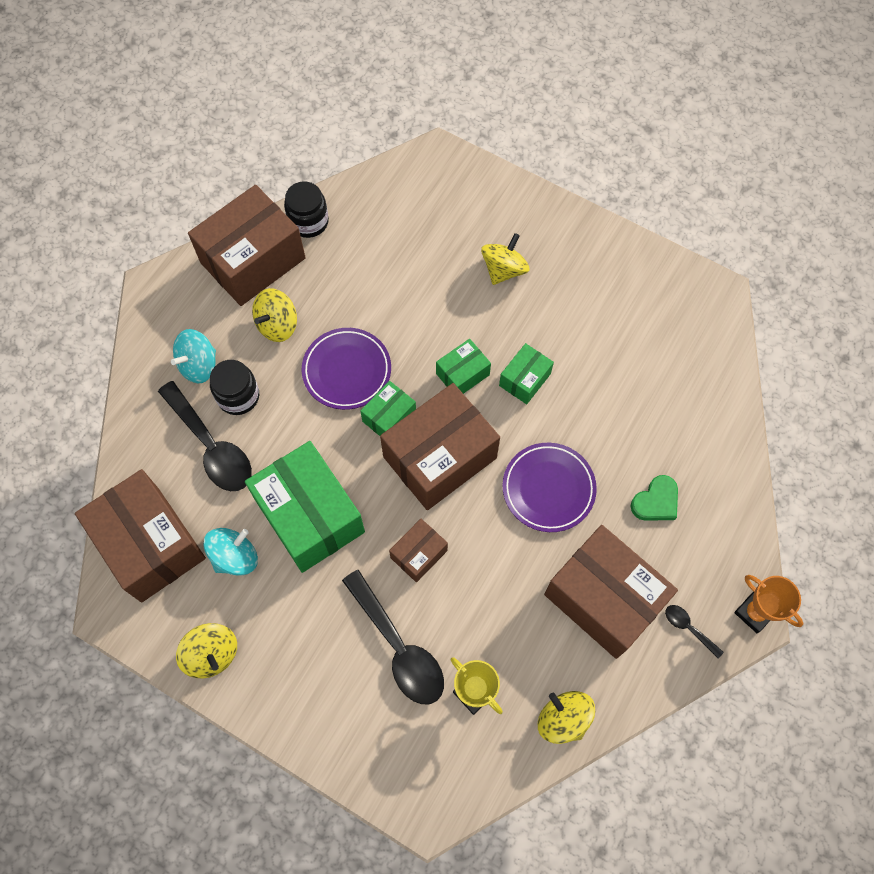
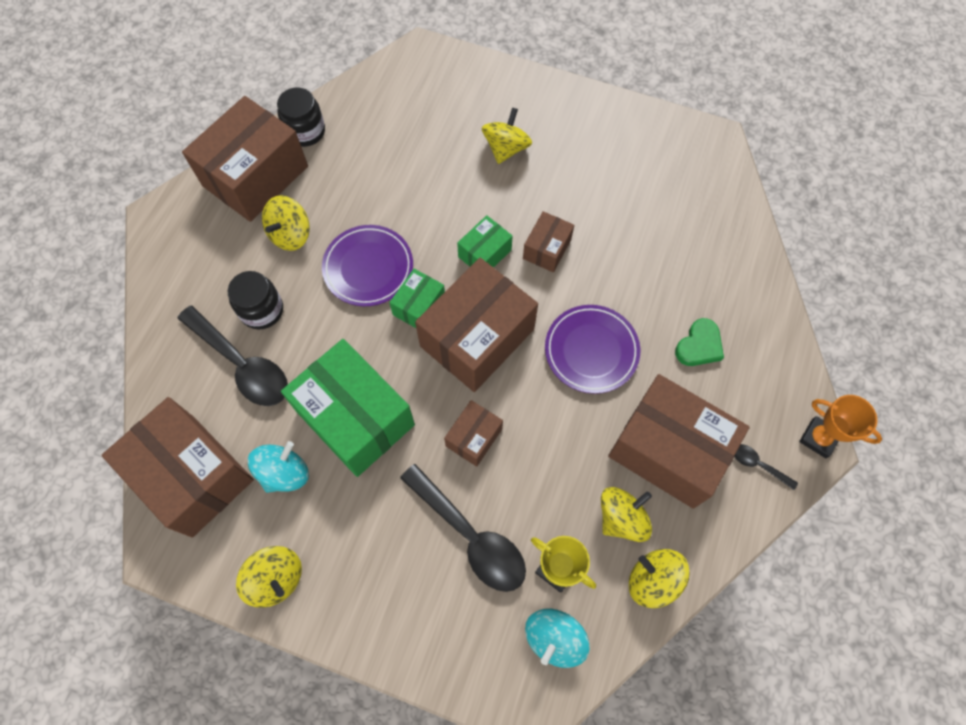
camera: 10 degrees left, 0 degrees up
(199, 365) = (216, 286): turquoise spinning top -> turquoise spinning top (554, 638)
(524, 379) = (547, 249): green box -> brown box
(545, 655) = (621, 518): none -> yellow spinning top

